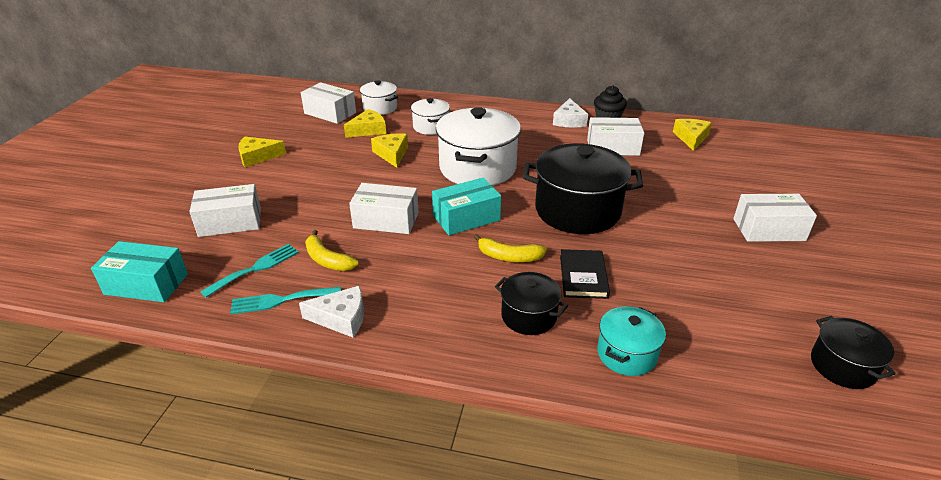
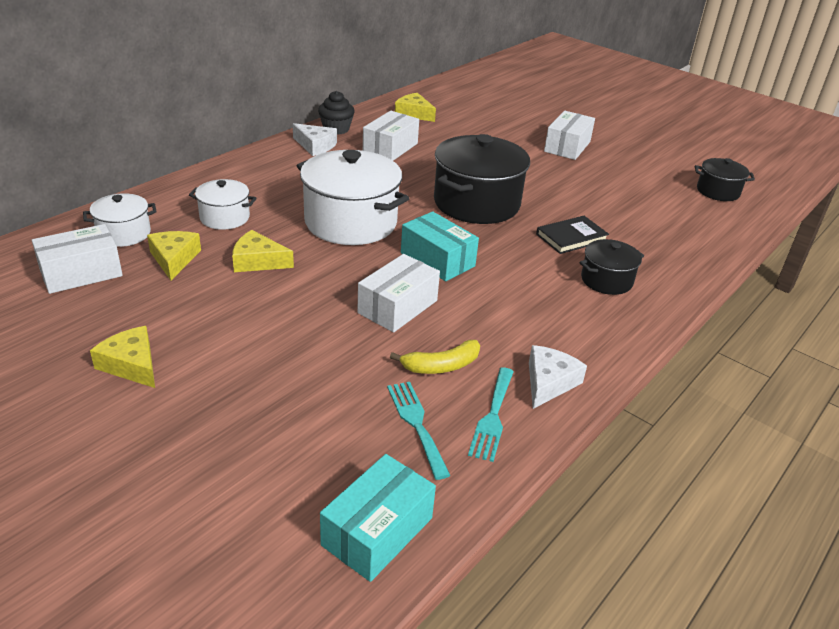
camera: 65 degrees left, 0 degrees up
(230, 222) = (290, 425): white box -> none
(257, 157) = (131, 365): yellow cheese -> yellow cheese turned 120 degrees clockwise
(466, 218) = (437, 259): turquoise box -> turquoise box turned 45 degrees counterclockwise
(509, 256) = (518, 260): yellow banana -> none
(583, 276) = (571, 237): black book -> black book turned 60 degrees counterclockwise
(626, 354) = (672, 257): turquoise pot -> none

